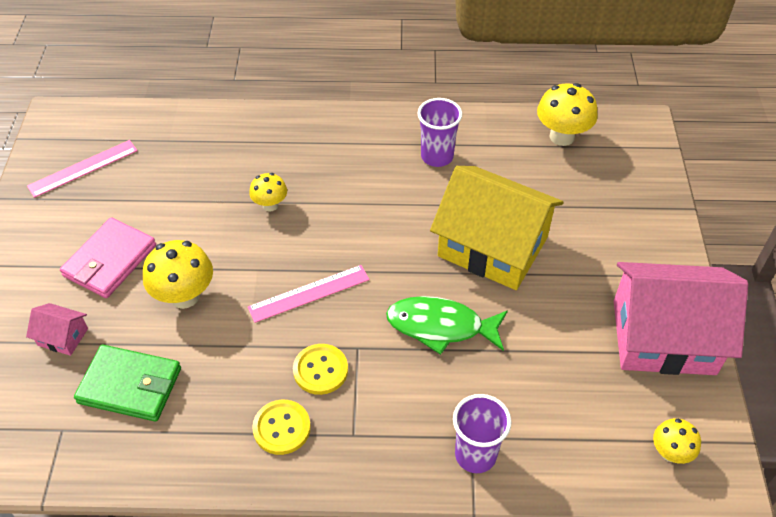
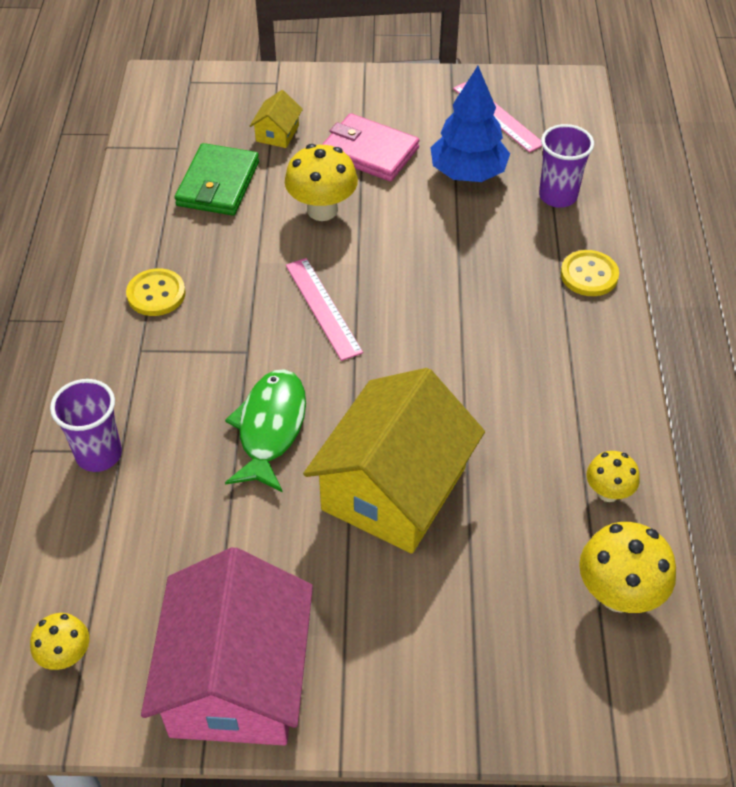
camera: 90 degrees right, 0 degrees up
(63, 337) = (277, 133): pink house -> yellow house
(155, 191) = (468, 173): none -> blue tree
(270, 205) = (453, 268): yellow mushroom -> yellow mushroom (608, 492)
(320, 370) = (221, 321): yellow button -> yellow button (589, 275)
(437, 156) = (554, 432): purple cup -> purple cup (558, 196)

